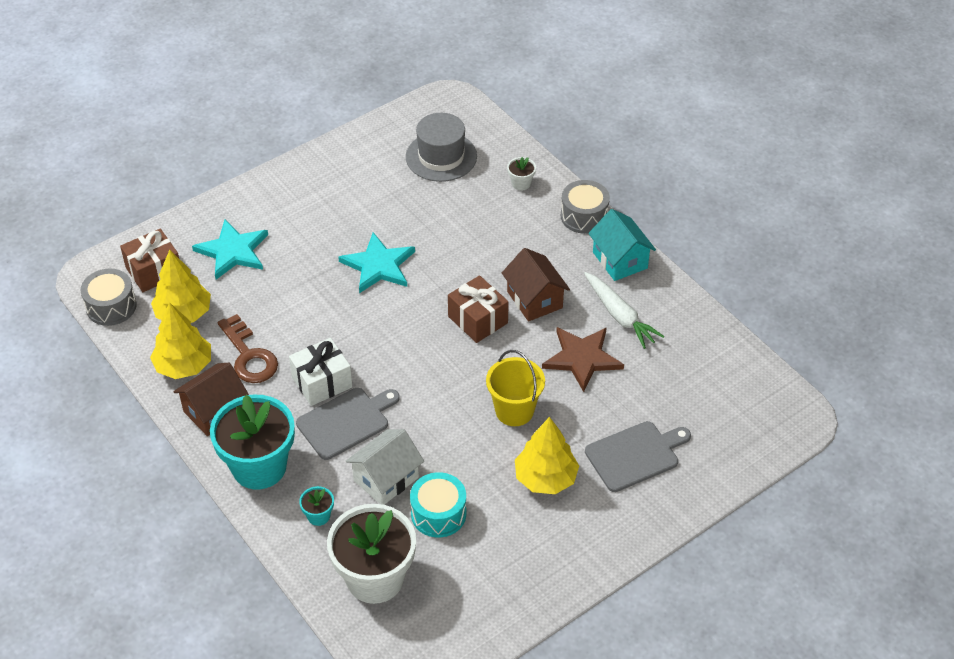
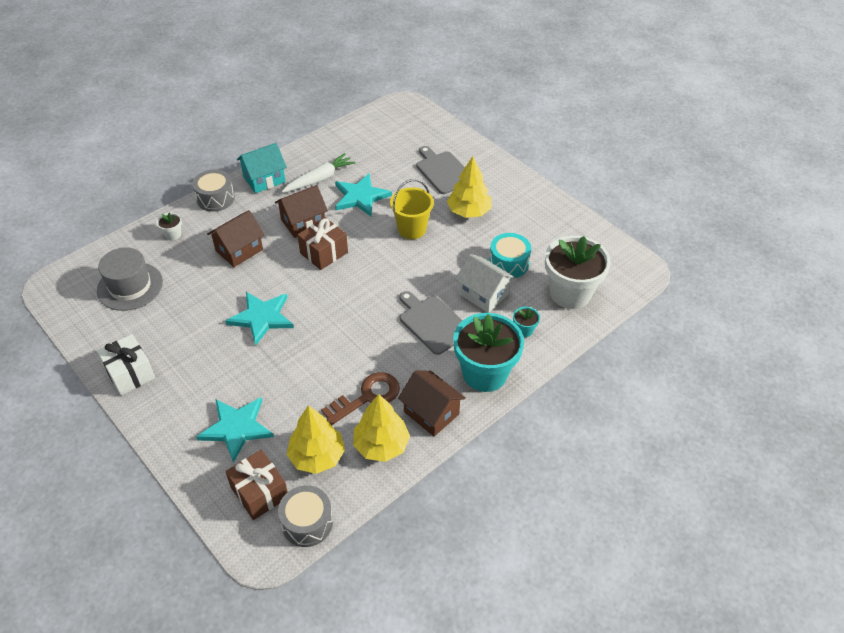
camera: 95 degrees left, 0 degrees up
(322, 382) = (393, 342): white gift -> white gift (130, 373)
(489, 242) = (239, 250): none -> brown house
(582, 358) = (360, 197): brown star -> turquoise star

